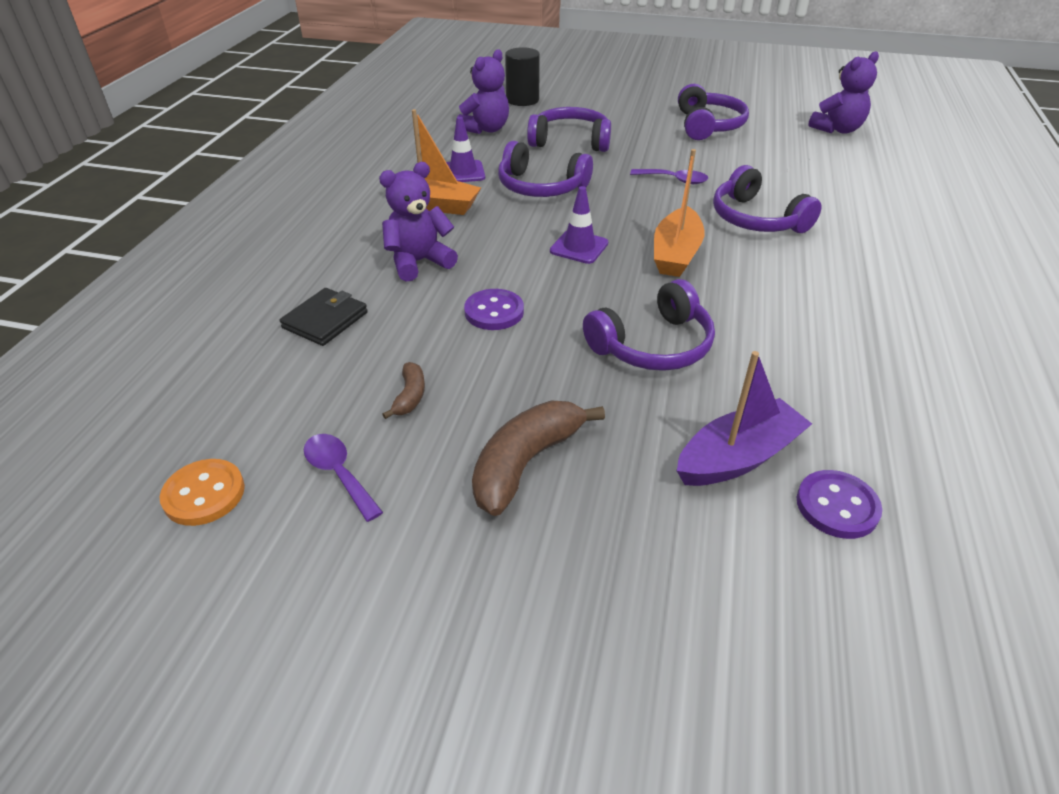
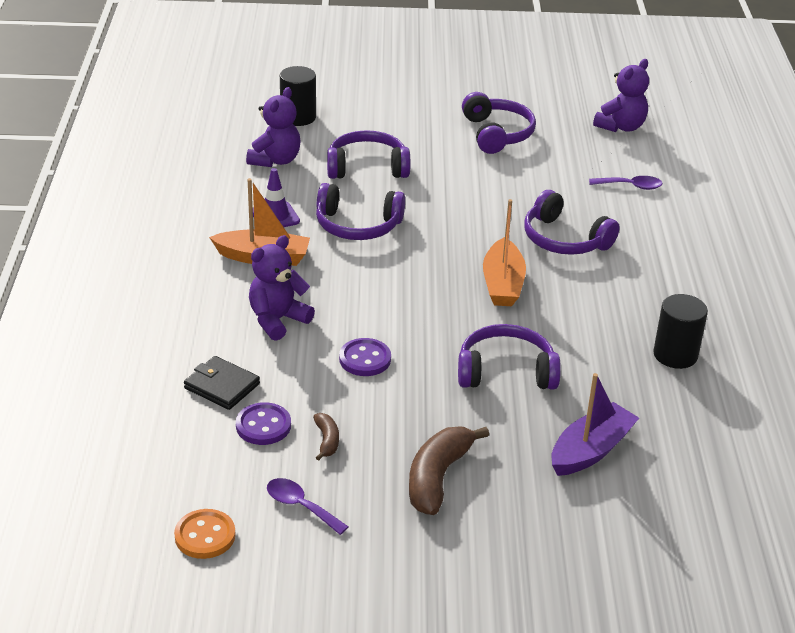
camera: 15 degrees left, 5 degrees down
(325, 320) = (222, 386): black wallet -> black wallet turned 75 degrees counterclockwise
(579, 247) = (416, 287): purple traffic cone -> none
(653, 345) = (506, 371): purple headphones -> purple headphones turned 135 degrees counterclockwise
(674, 180) = (481, 204): purple spoon -> purple spoon (630, 186)
(837, 506) = (664, 474): purple button -> purple button (263, 426)
(870, 352) = (675, 355): none -> black cylinder

